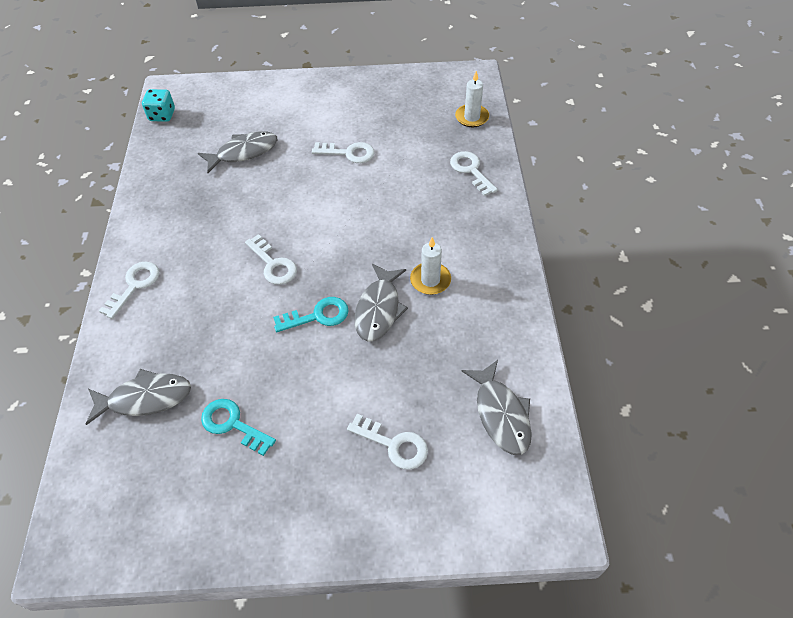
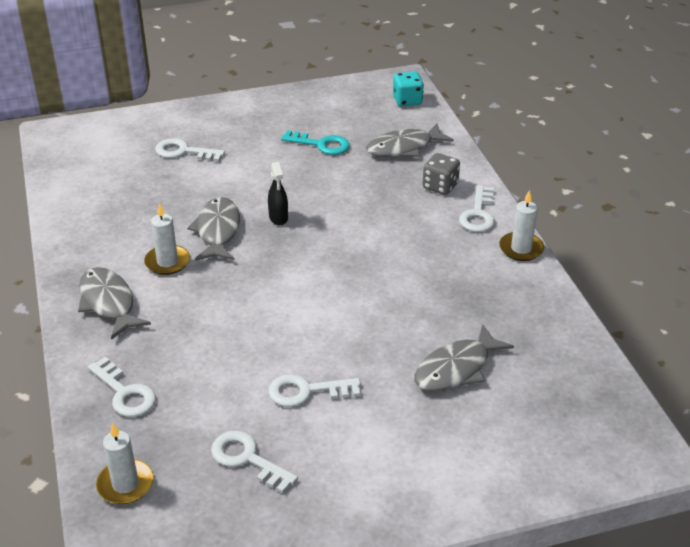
camera: 165 degrees right, 15 degrees down
(127, 241) = (521, 249): none -> white candle
(145, 329) = (440, 186): none -> grey dice
(162, 115) = (617, 406): turquoise dice -> turquoise dice (407, 101)
(273, 264) = (345, 251): white key -> white key (247, 459)
(318, 316) = (278, 218): turquoise key -> black spray bottle
(501, 414) = (93, 179): grey fish -> grey fish (108, 303)

